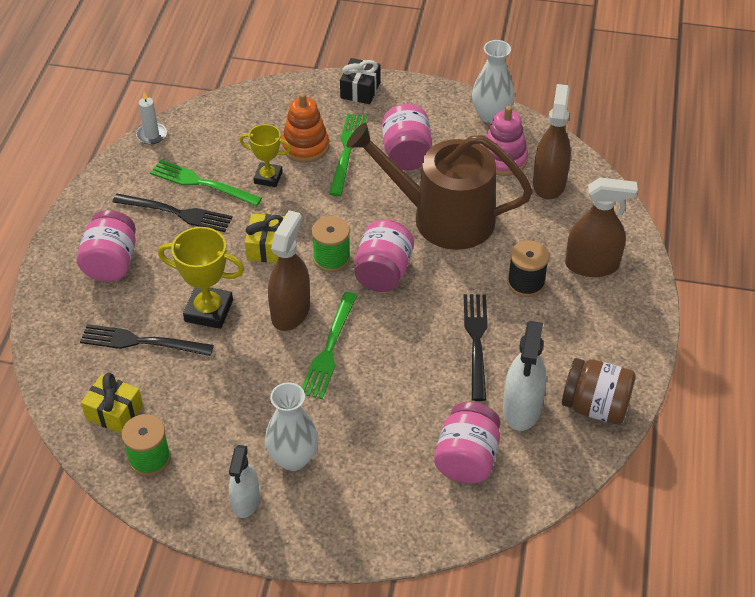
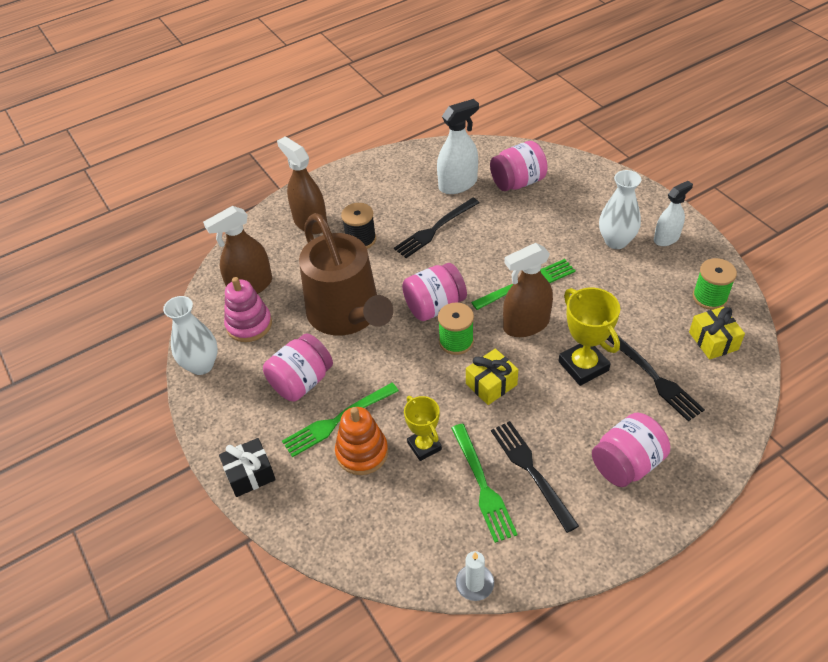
camera: 130 degrees left, 0 degrees up
(595, 406) = (419, 162): brown jar -> none

